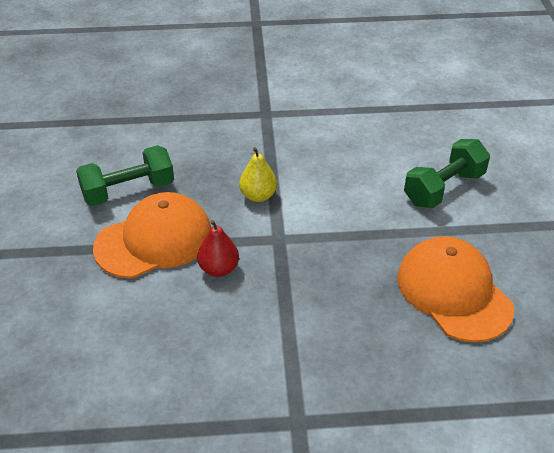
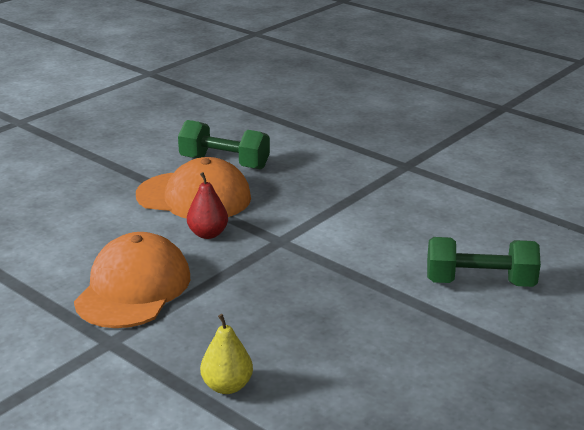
camera: 45 degrees right, 15 degrees down
(258, 196) = (310, 209): yellow pear -> yellow pear (227, 386)
(453, 292) = (360, 347): orange cap -> orange cap (133, 288)

